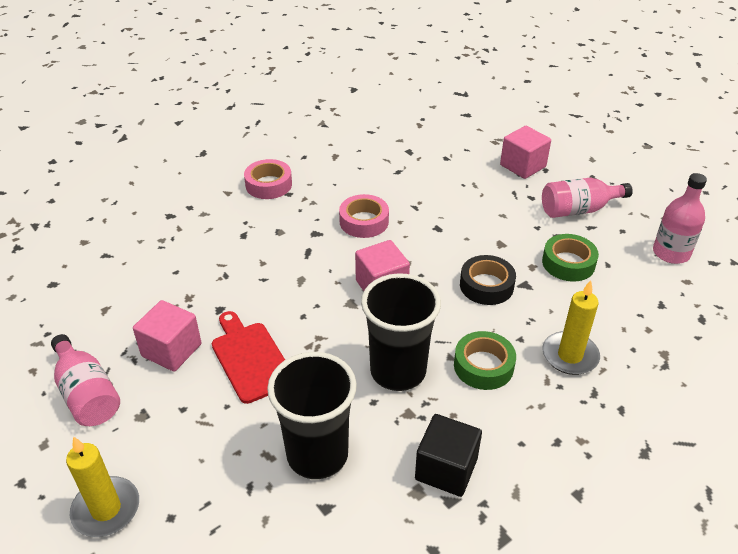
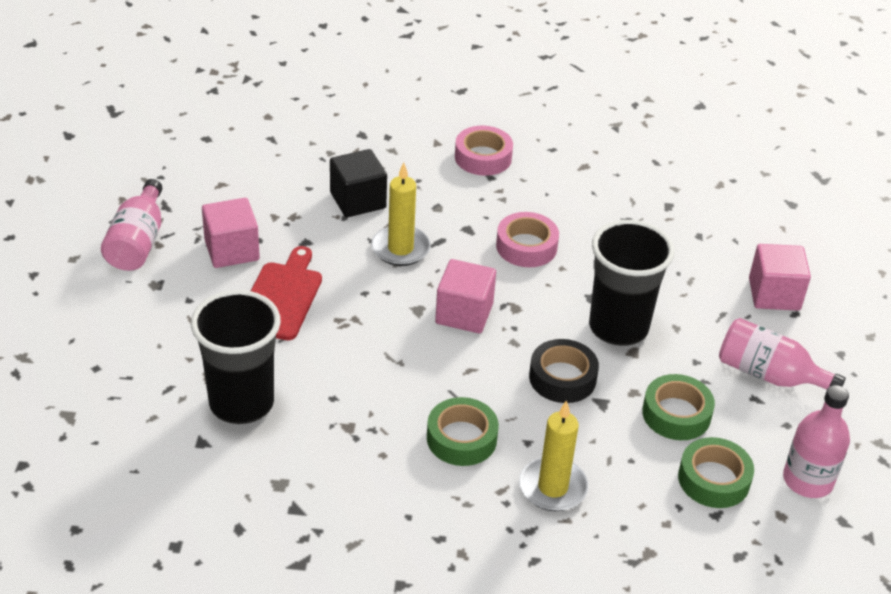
camera: 40 degrees right, 0 degrees up
(106, 509) = (63, 331): yellow candle -> yellow candle (400, 248)
(398, 371) = (383, 390): black cup -> black cup (618, 327)
(446, 469) = (322, 486): black cube -> black cube (358, 200)
(634, 286) = (713, 479): none -> green tape

